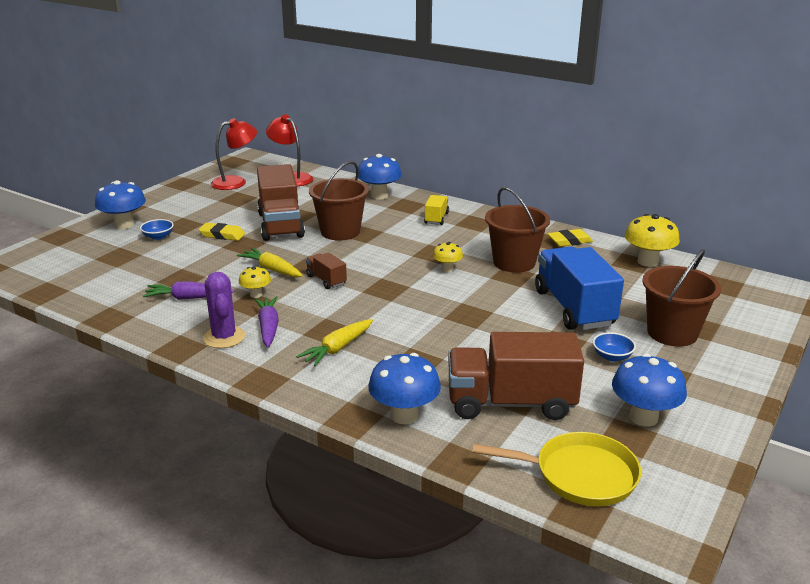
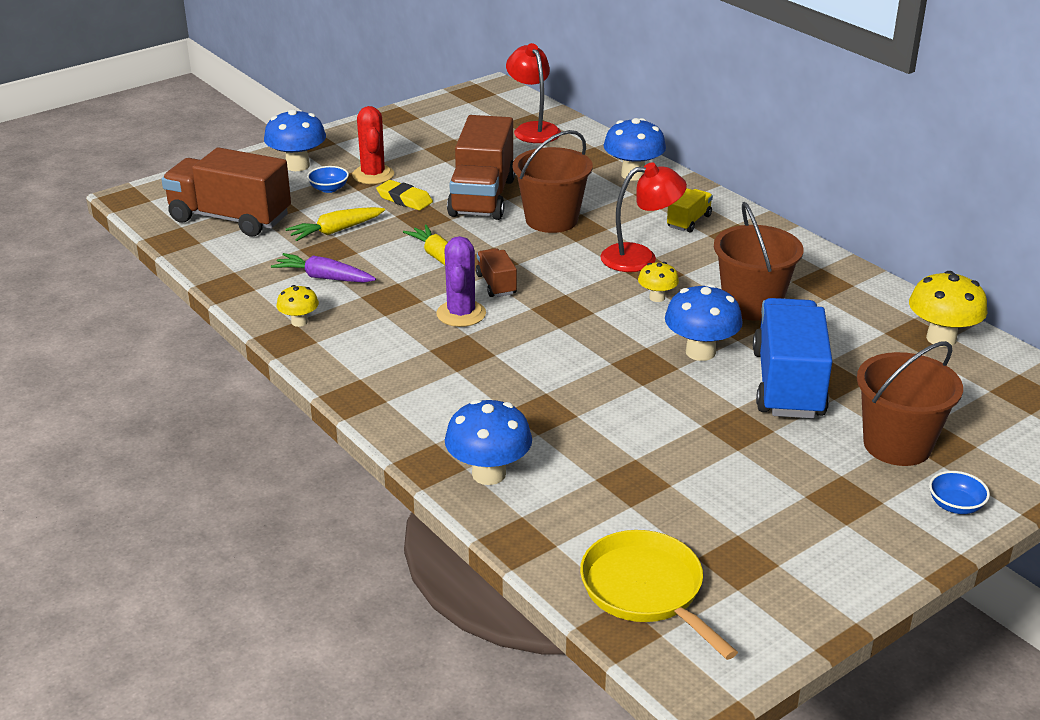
camera: 20 degrees right, 5 degrees up
(188, 223) = (373, 175): none -> red cactus
(224, 337) = (339, 336): purple cactus -> purple cactus (461, 314)
(236, 182) = (459, 124): red lamp -> red lamp (640, 257)
(256, 294) = (403, 288): yellow mushroom -> yellow mushroom (299, 322)
(268, 327) = (395, 333): purple carrot -> none
(337, 348) = (459, 376): yellow carrot -> yellow carrot (336, 231)
(510, 403) = (622, 488): brown truck -> brown truck (230, 218)
(569, 241) = (850, 287): yellow eraser -> none
(579, 475) = (646, 590): yellow pan -> yellow pan turned 150 degrees counterclockwise
(612, 356) = (792, 458): blue bowl -> blue bowl (955, 505)
(643, 417) = (775, 543): blue mushroom -> blue mushroom (700, 352)

